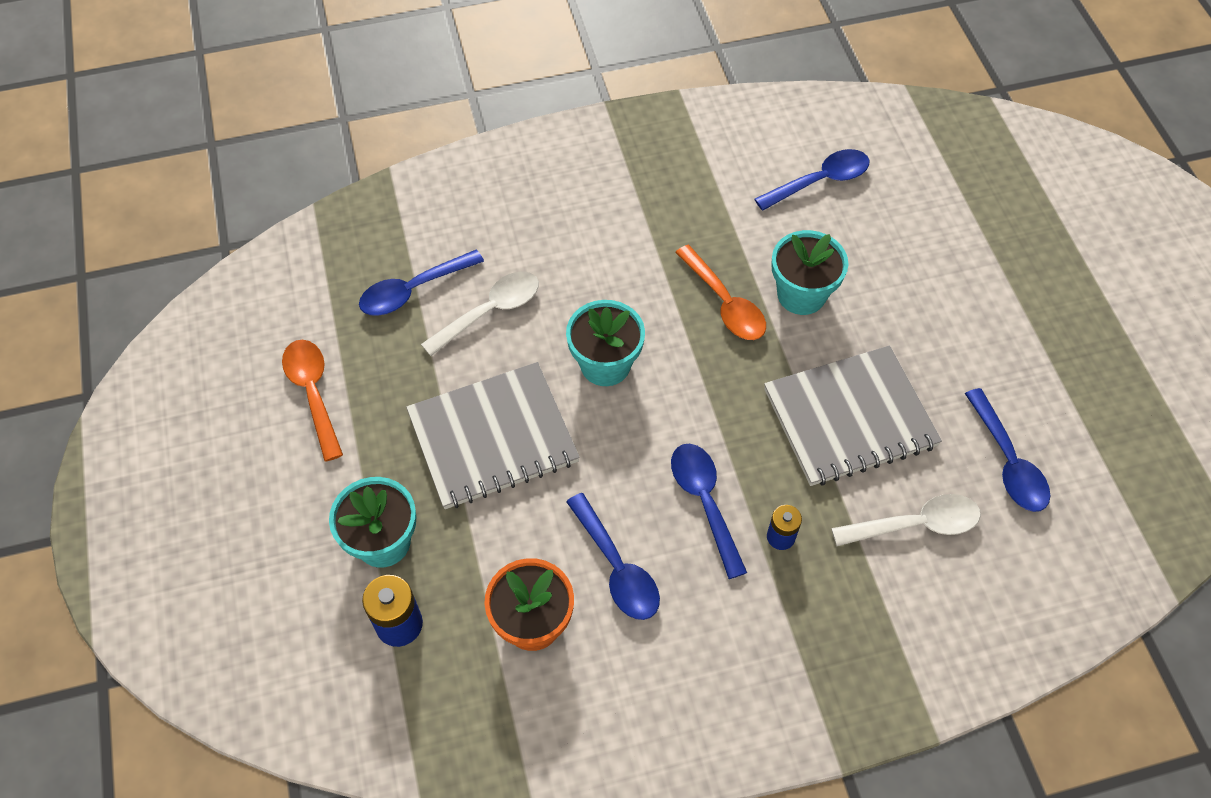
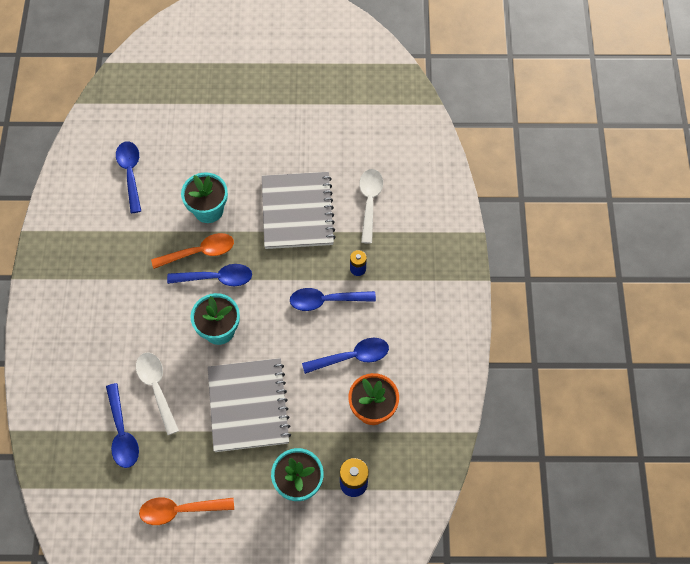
camera: 75 degrees left, 5 degrees up
(1008, 462) = (347, 147): blue spoon -> blue spoon (216, 278)

